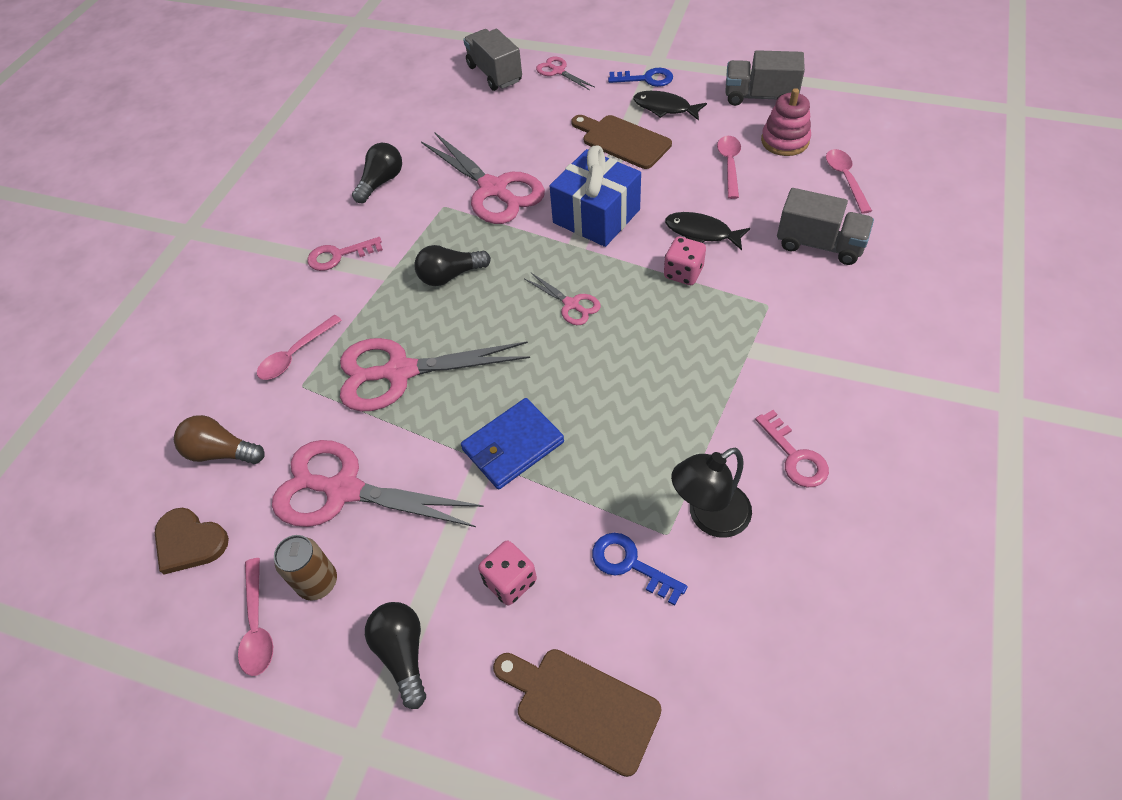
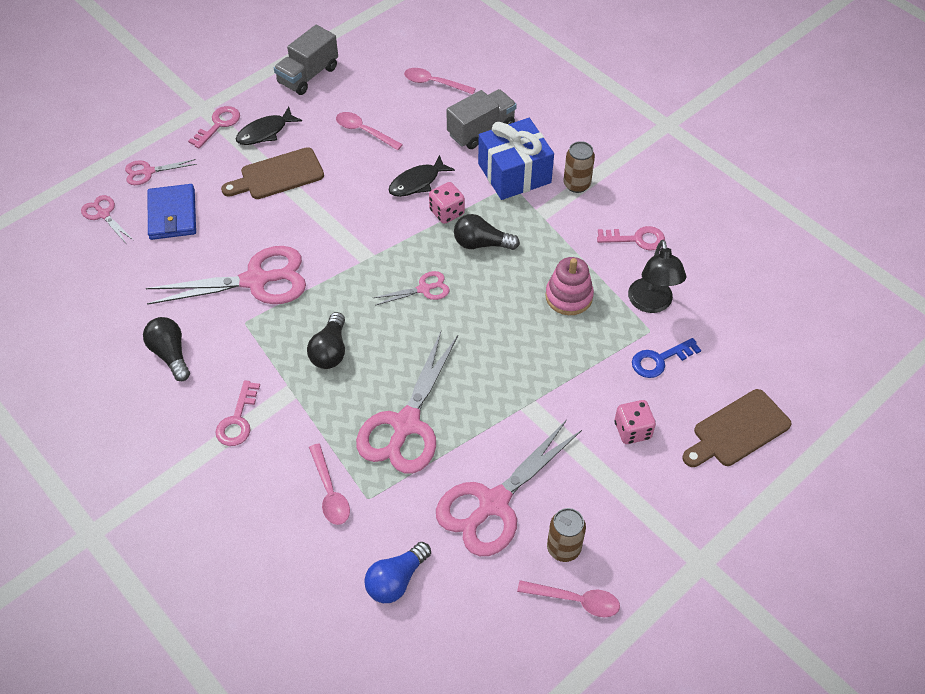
camera: 65 degrees left, 0 degrees up
(189, 542) = (471, 629): brown heart -> none
(221, 452) = (396, 580): brown light bulb -> blue light bulb
(403, 654) = (650, 514): black light bulb -> black light bulb (481, 244)
(494, 74) = (104, 214): grey truck -> pink scissors
(512, 446) = (526, 382): blue wallet -> blue wallet (172, 214)
(596, 216) = (347, 232): blue gift -> blue gift (514, 173)
(646, 79) = (218, 125): blue key -> pink key
(785, 141) = (368, 90): pink stacking toy -> pink stacking toy (569, 296)
(823, 360) = (576, 184): none -> brown can

